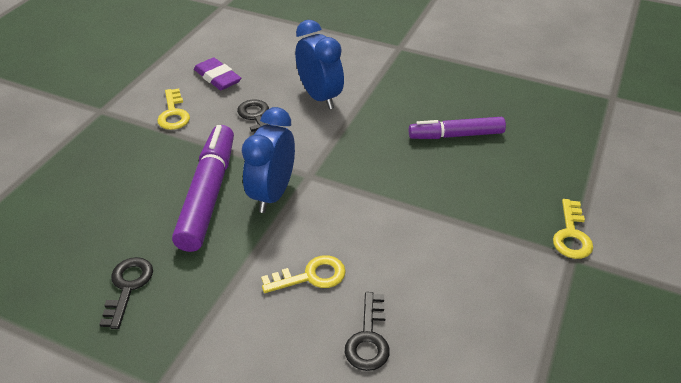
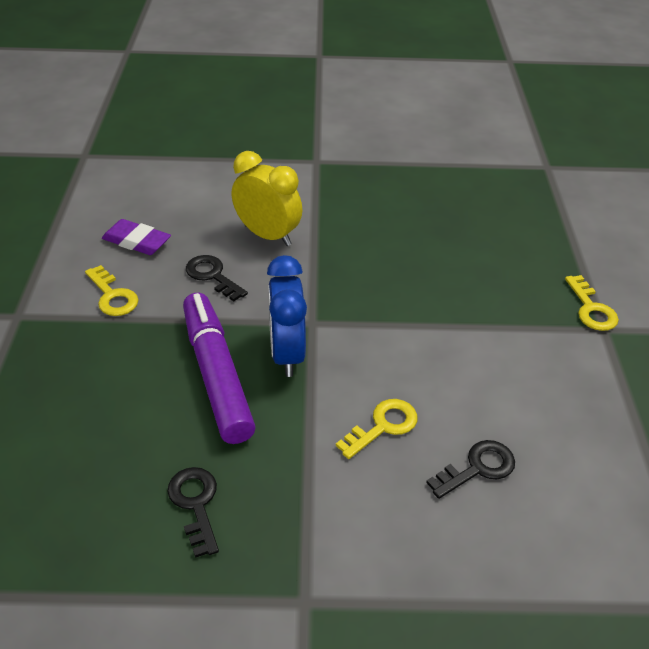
camera: 25 degrees left, 0 degrees up
(320, 97) = (267, 235): blue clock -> yellow clock
(368, 338) = (478, 468): black key -> black key turned 105 degrees counterclockwise
(456, 135) = (430, 241): purple marker -> none

